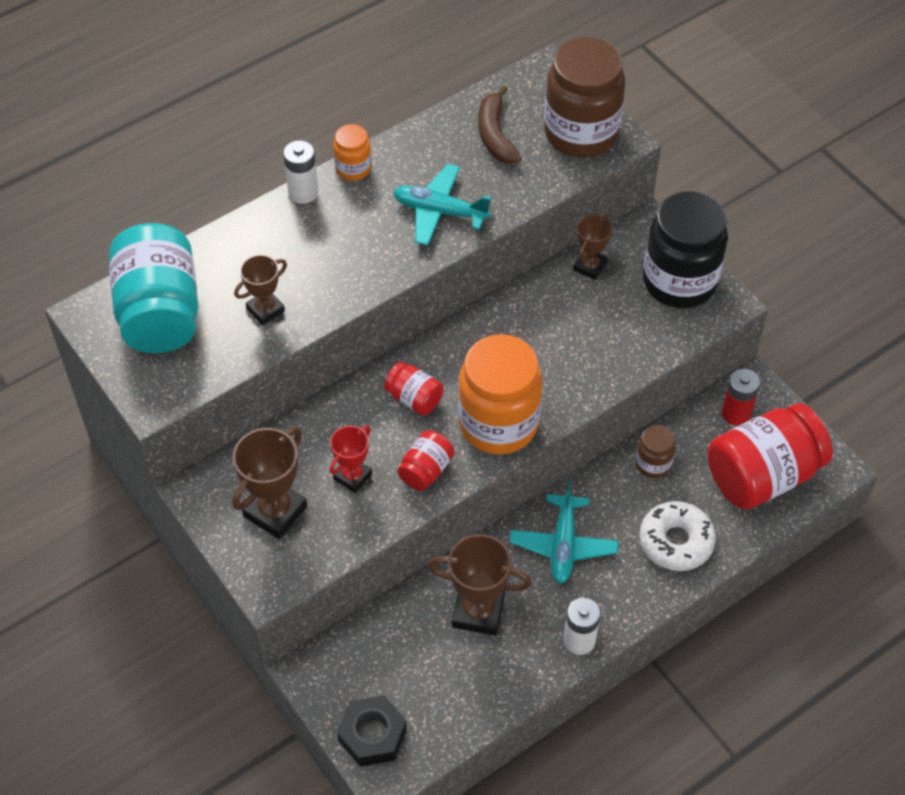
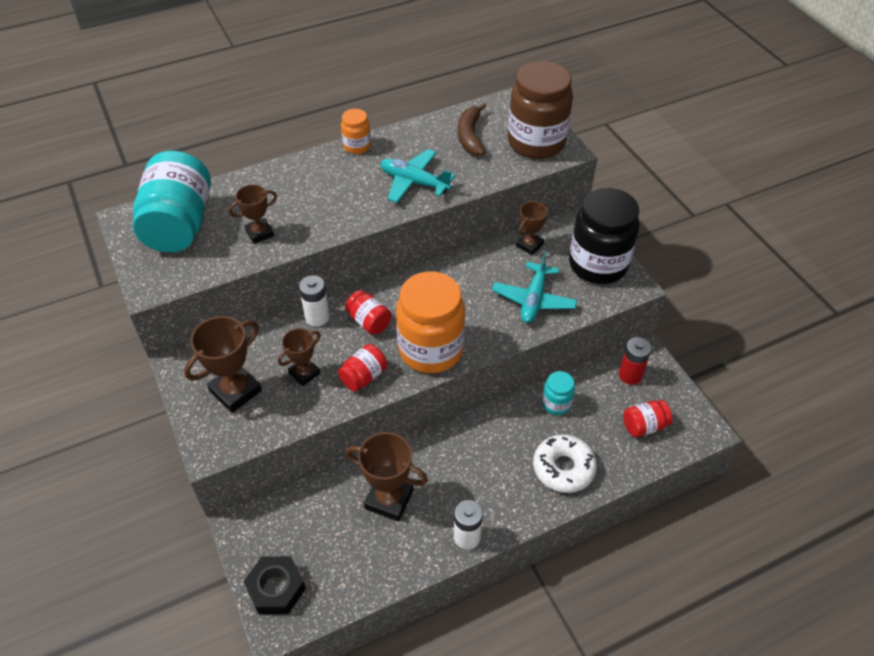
camera: 10 degrees right, 5 degrees down
(303, 192) = (314, 157): white battery -> white battery (317, 317)
(352, 476) = (304, 373): red trophy -> brown trophy
(563, 545) = (470, 456): turquoise plane -> turquoise plane (533, 299)
(653, 464) = (556, 404): brown jar -> turquoise jar
(762, 475) = (644, 426): red jar -> red jar, size x0.47

